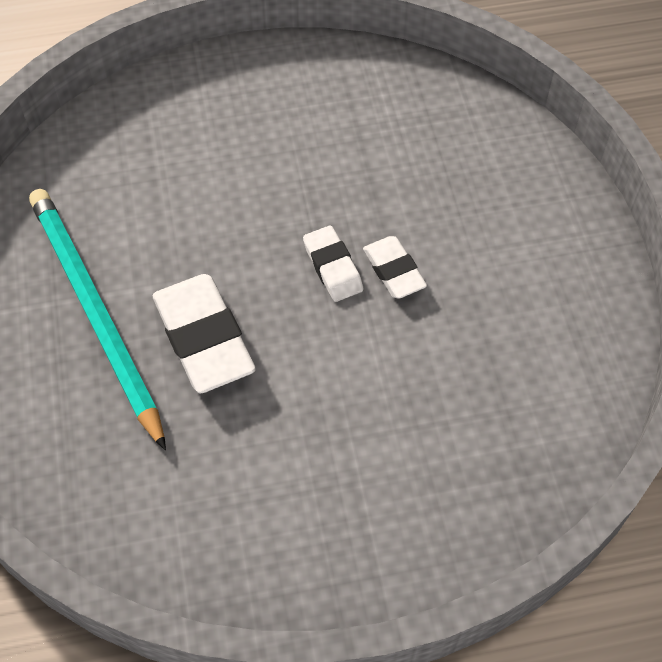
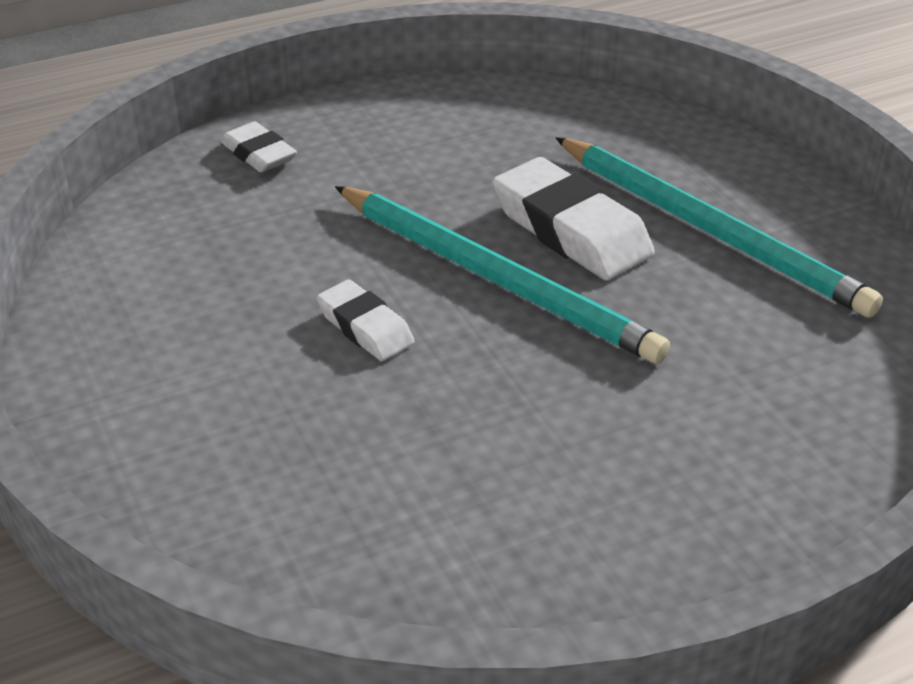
camera: 165 degrees right, 20 degrees down
(284, 298) = (495, 278): none -> turquoise pencil
(333, 267) = (447, 317): white eraser -> white eraser (258, 154)

